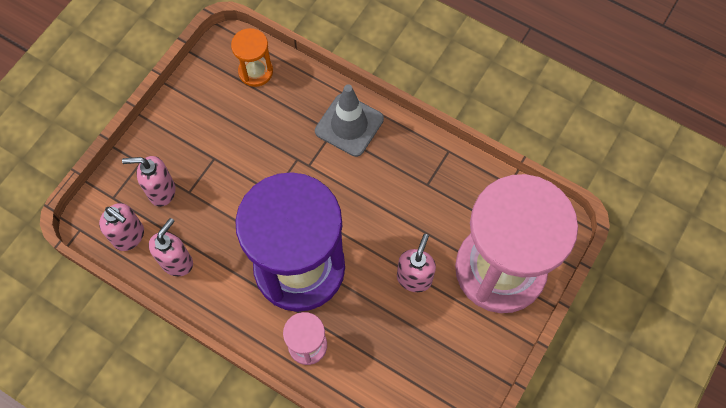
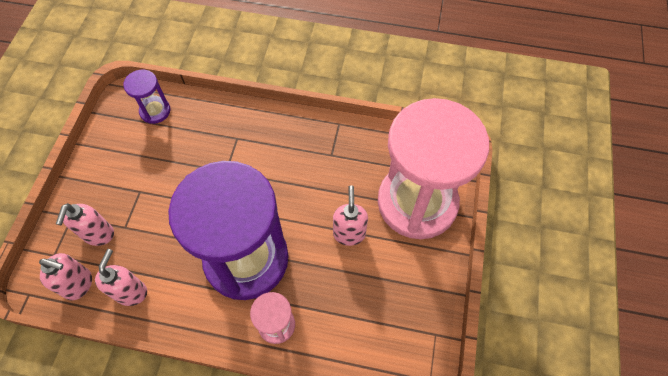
camera: 20 degrees left, 5 degrees down
(161, 191) = (98, 235): pink soap dispenser -> pink soap dispenser turned 60 degrees counterclockwise
(255, 72) = (155, 111): orange hourglass -> purple hourglass
(349, 125) = (249, 129): grey traffic cone -> none

